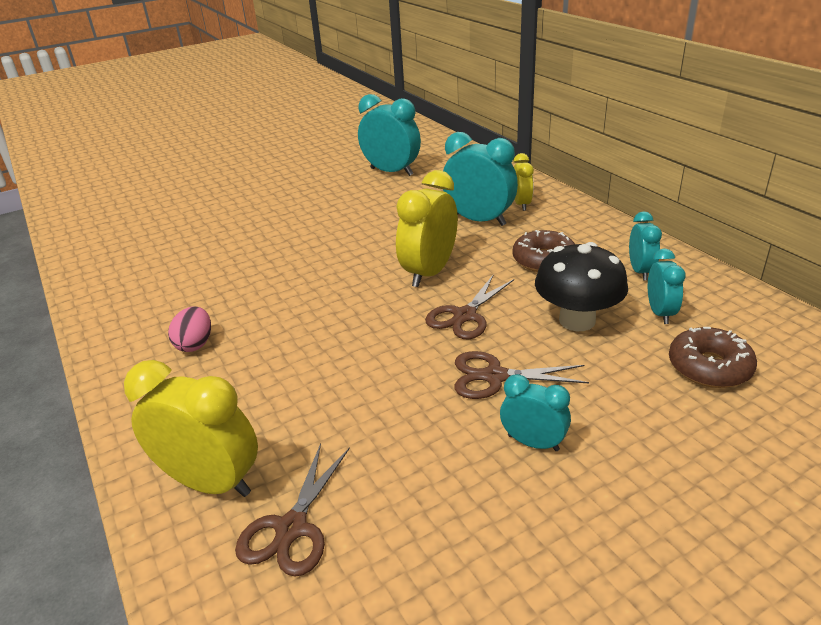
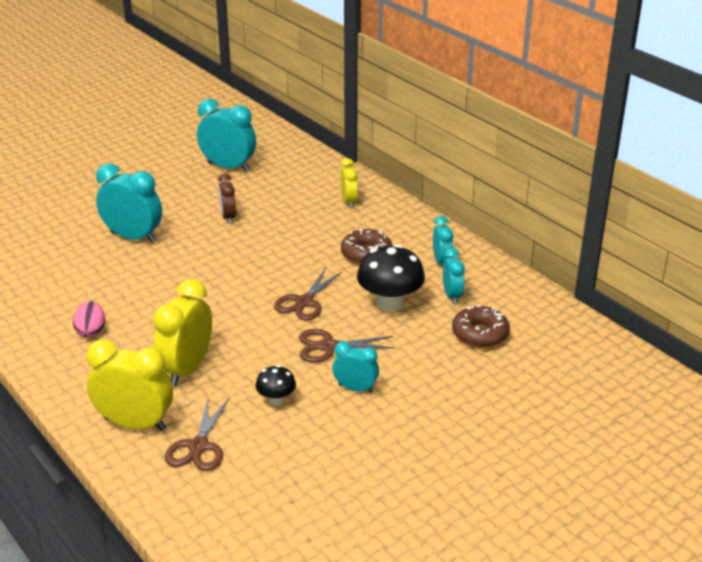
camera: 10 degrees left, 0 degrees up
(384, 219) = (228, 217): none -> brown clock
(416, 454) = (276, 399): none -> black mushroom
(429, 272) = (273, 267): yellow clock -> yellow clock (187, 369)
(479, 220) = (312, 217): turquoise clock -> turquoise clock (133, 237)

